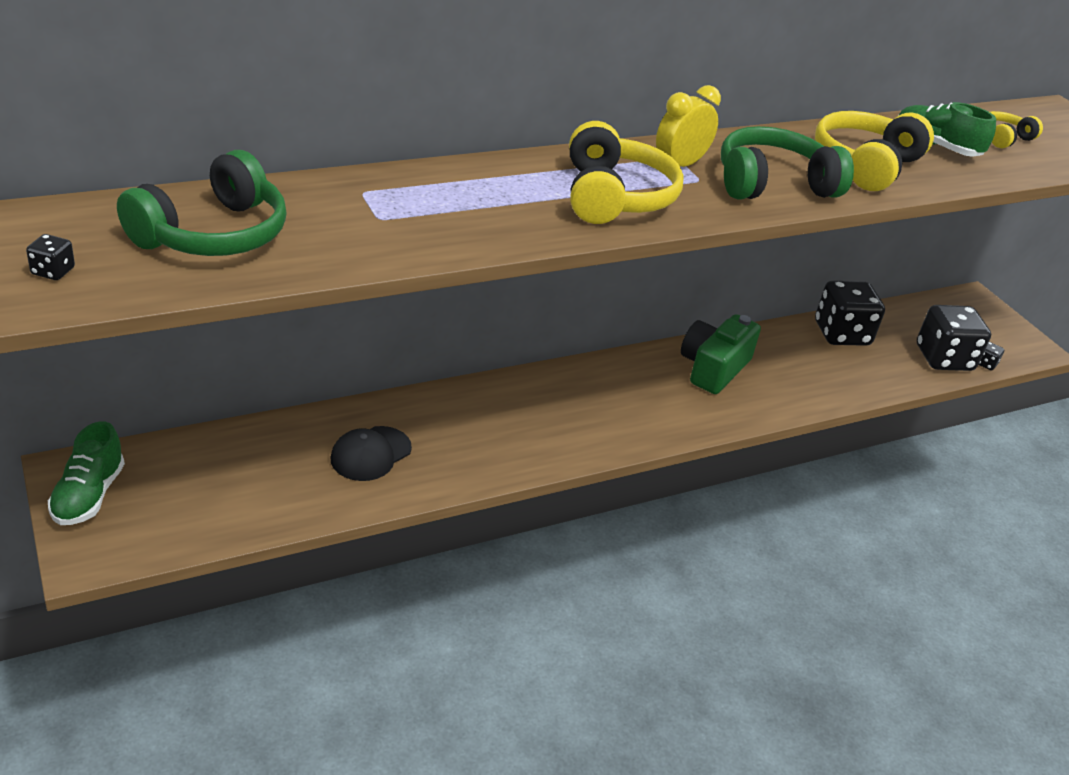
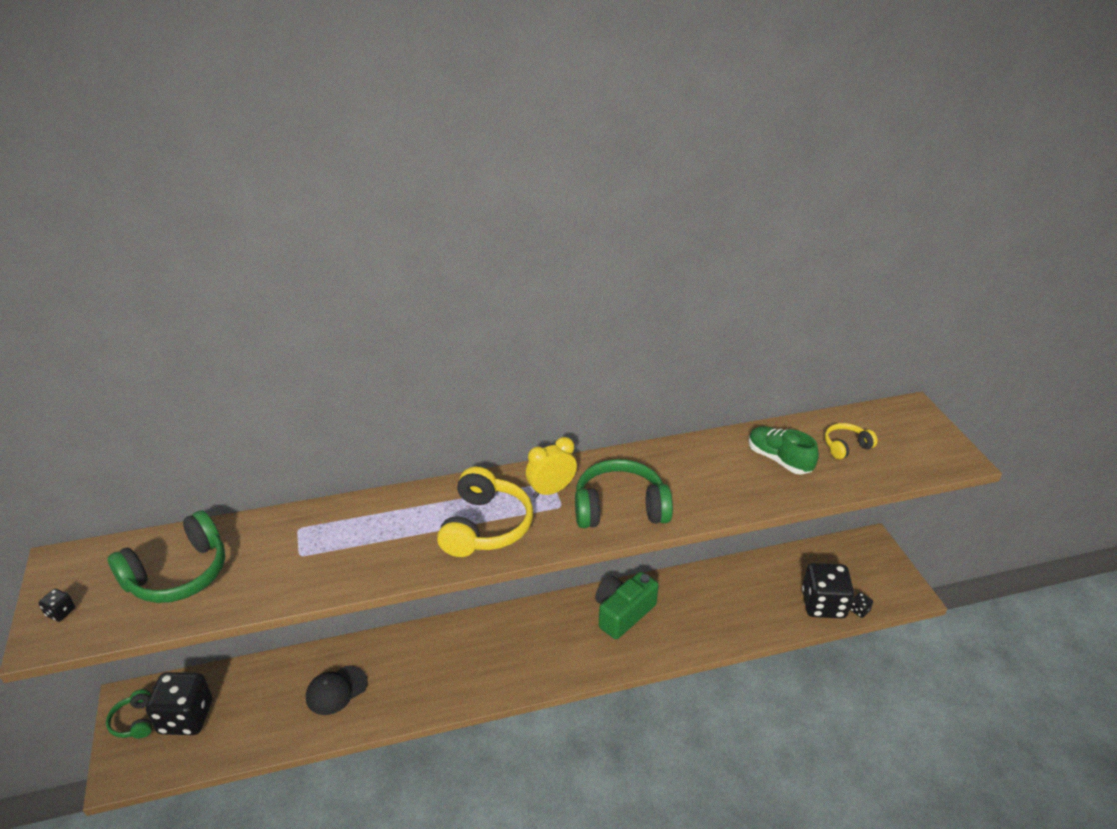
camera: 15 degrees right, 0 degrees up
(89, 495) = (134, 721): green shoe -> green headphones
(841, 334) = (741, 579): black dice -> black dice (186, 717)
(866, 165) = (708, 483): yellow headphones -> none

